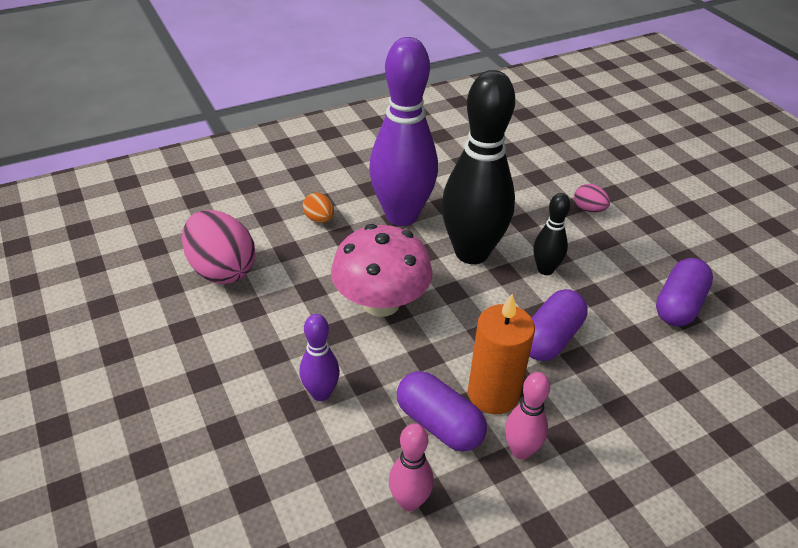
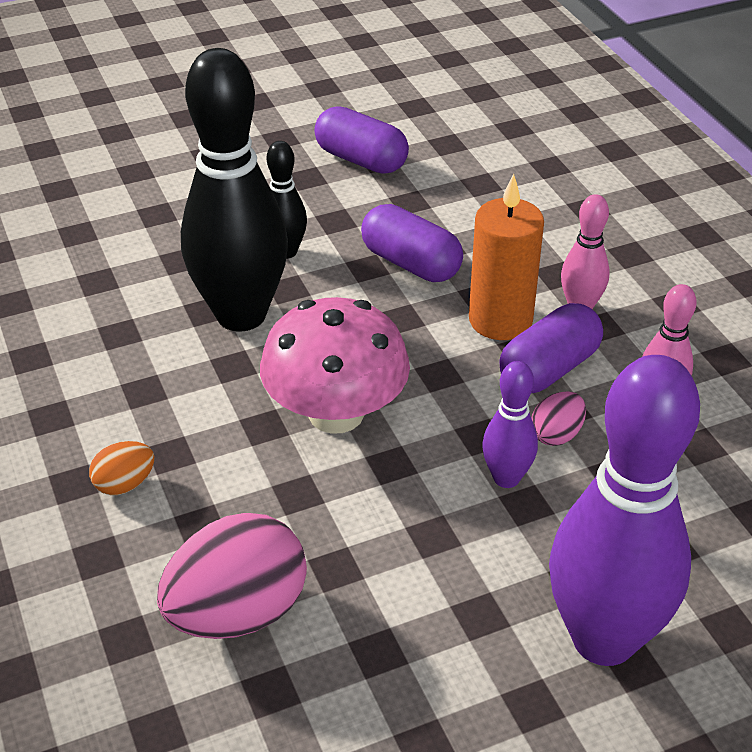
camera: 85 degrees left, 0 degrees up
(401, 216) = (138, 383): purple bowling pin -> purple bowling pin (603, 639)
(588, 209) = (168, 197): pink egg -> pink egg (556, 435)

